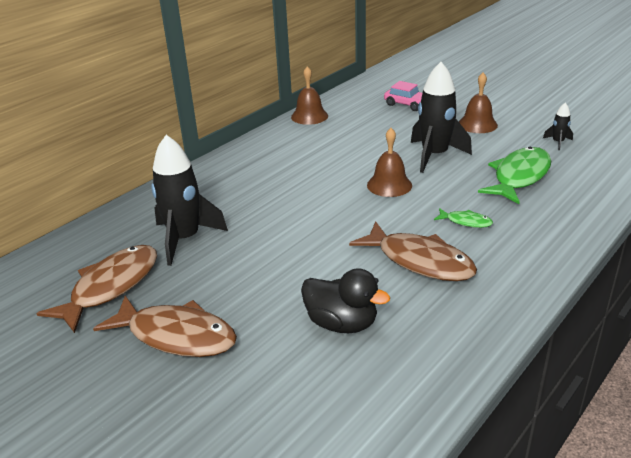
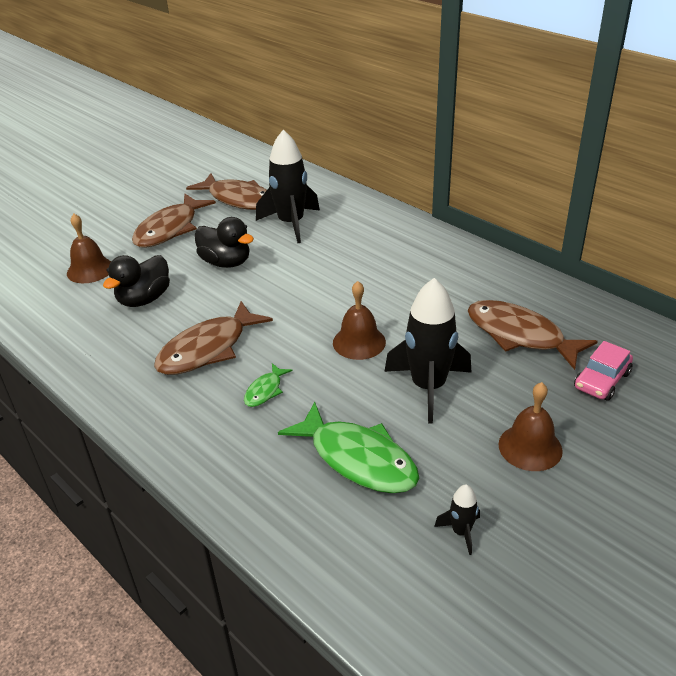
camera: 95 degrees right, 5 degrees up
(264, 273) = (226, 262): none -> black duck
(309, 116) = (550, 290): brown bell -> brown bell (90, 270)
(366, 126) = (520, 335): none -> brown fish

